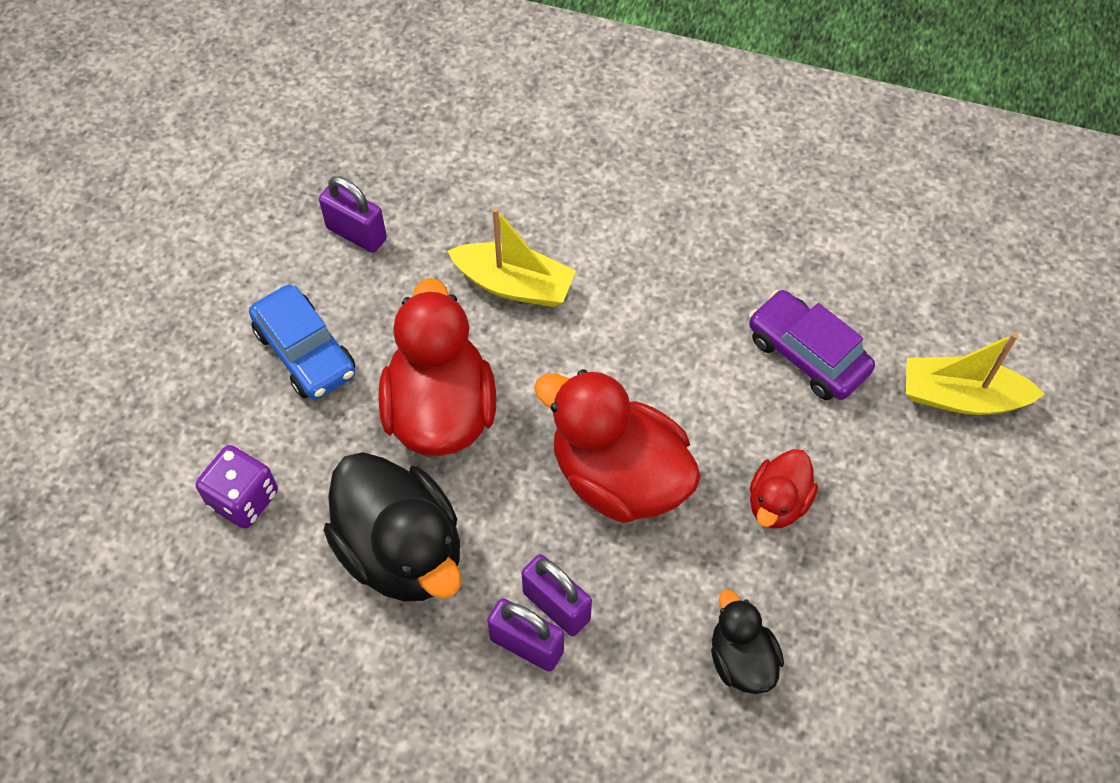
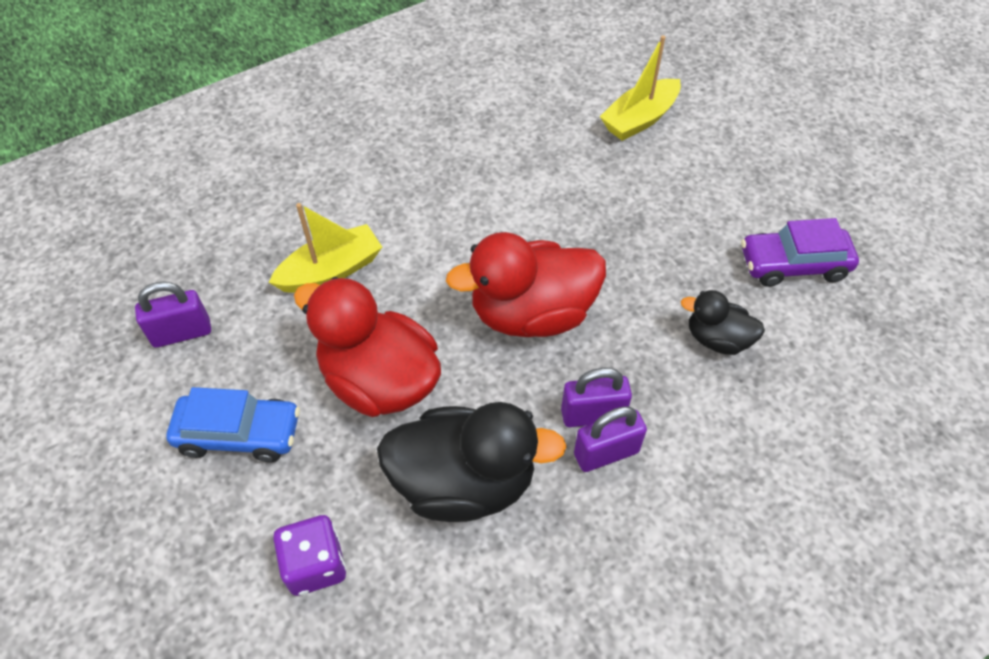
camera: 50 degrees left, 5 degrees down
(777, 503) = (627, 246): red duck -> none
(807, 354) = (543, 164): purple car -> purple car (793, 265)

